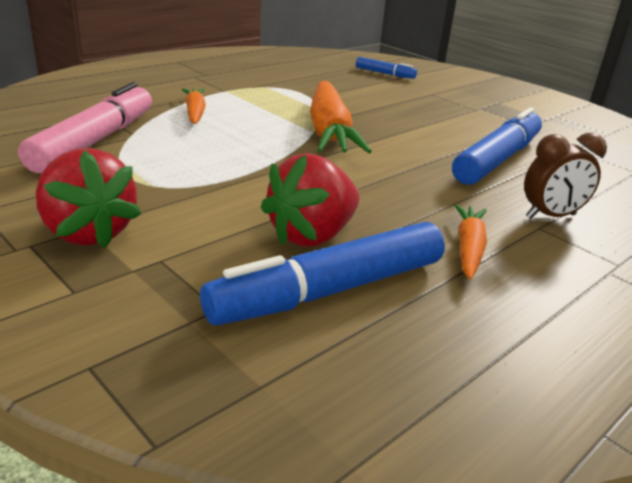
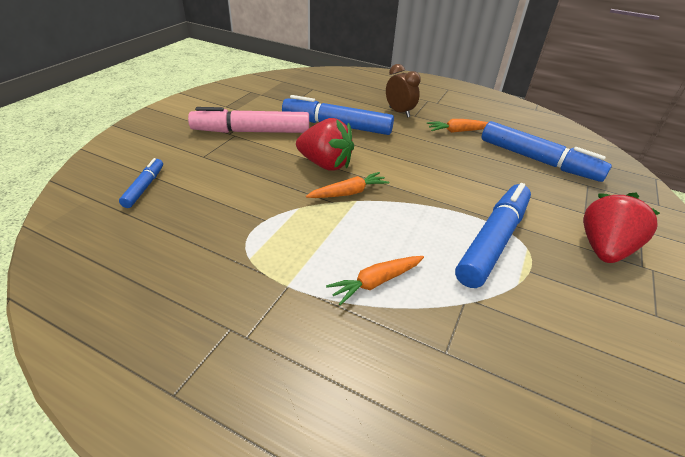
camera: 110 degrees left, 10 degrees up
(94, 141) = (506, 319): pink marker -> pink marker (252, 131)
(184, 171) = (492, 241): none -> blue marker
(312, 235) = (502, 172): red strawberry -> red strawberry (325, 164)
(329, 131) = (348, 193): orange carrot -> orange carrot, size x0.52

